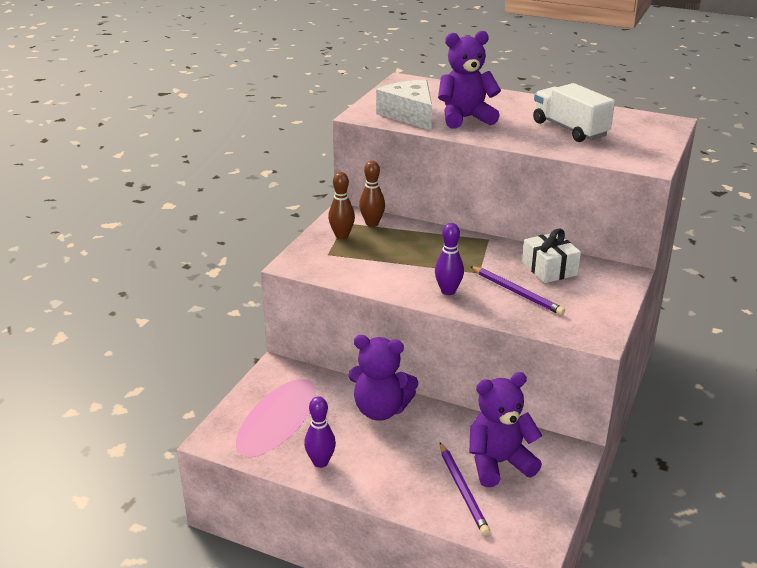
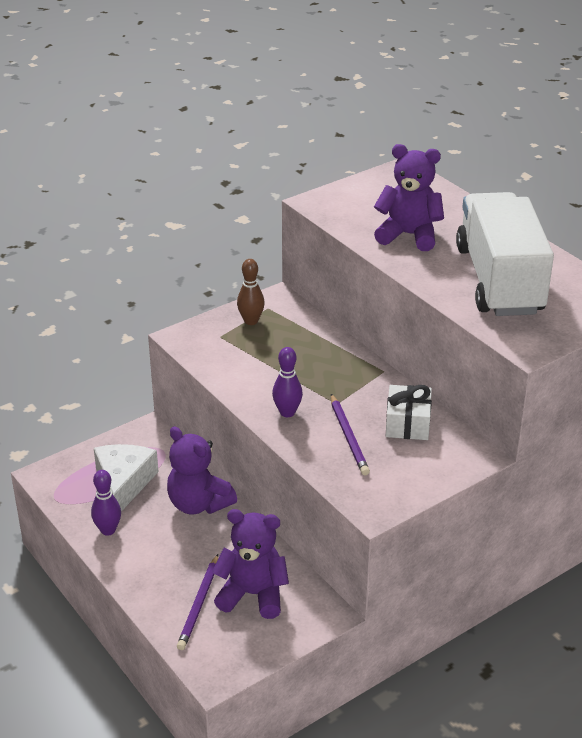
camera: 30 degrees right, 5 degrees up
(372, 223) = (291, 317): brown bowling pin -> none
(410, 115) = (359, 215): white cheese -> white cheese (124, 483)
(569, 129) = (499, 280): white truck -> white truck, size x1.67

